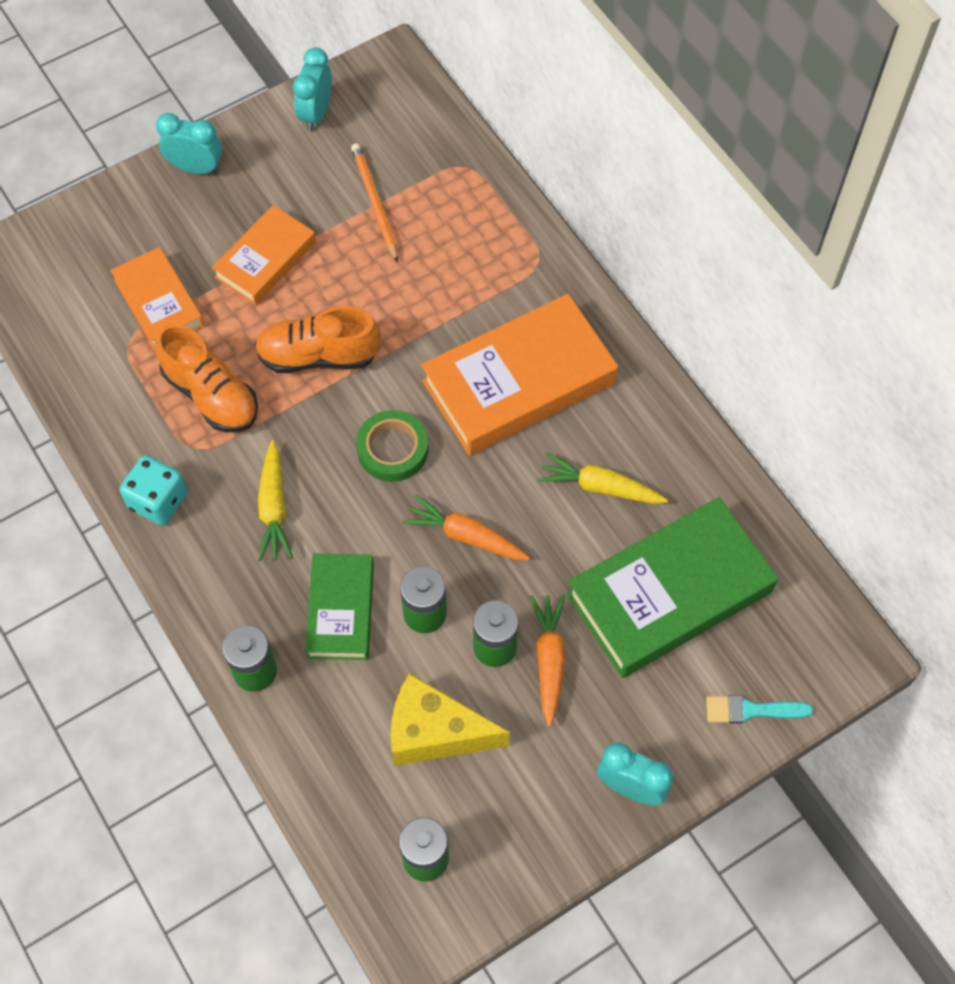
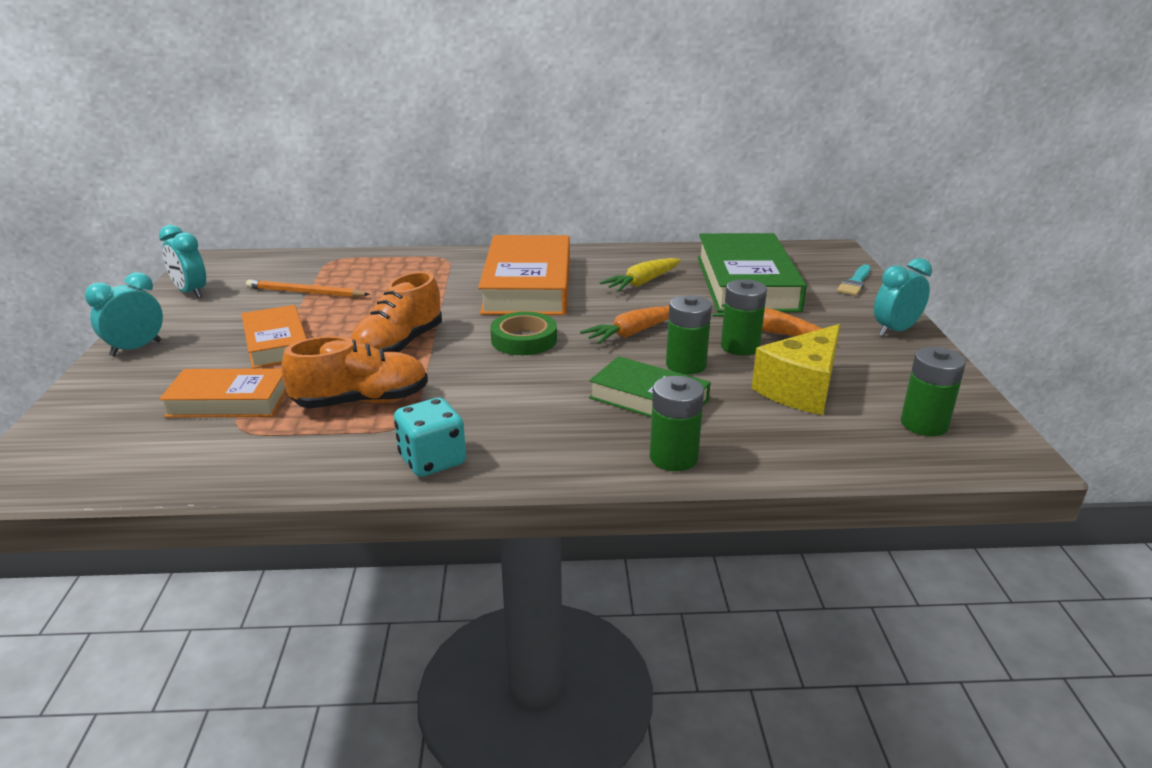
camera: 60 degrees left, 35 degrees down
(274, 508) = (514, 402): yellow carrot -> none

